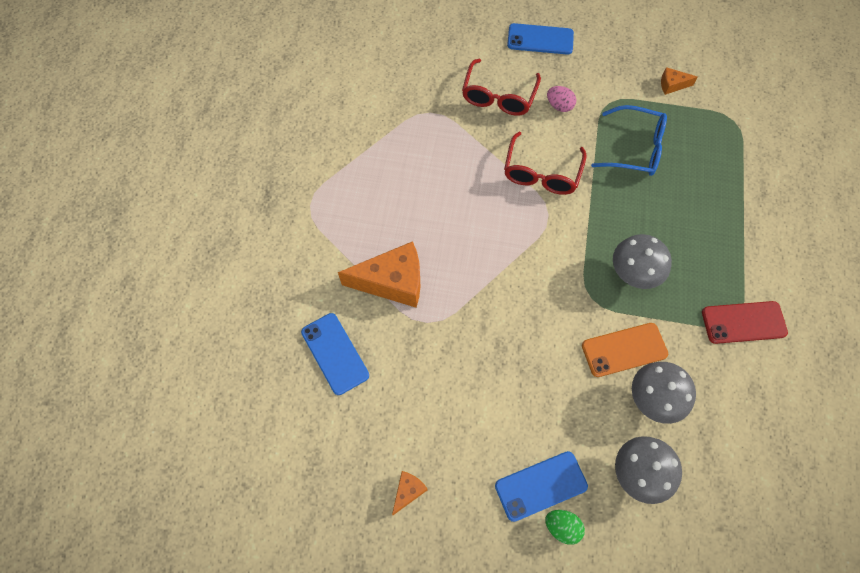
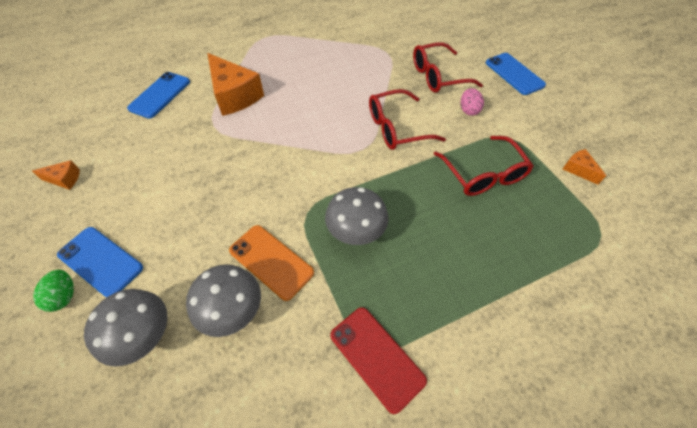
camera: 55 degrees right, 10 degrees down
(634, 148) = (483, 174): blue glasses -> red glasses

